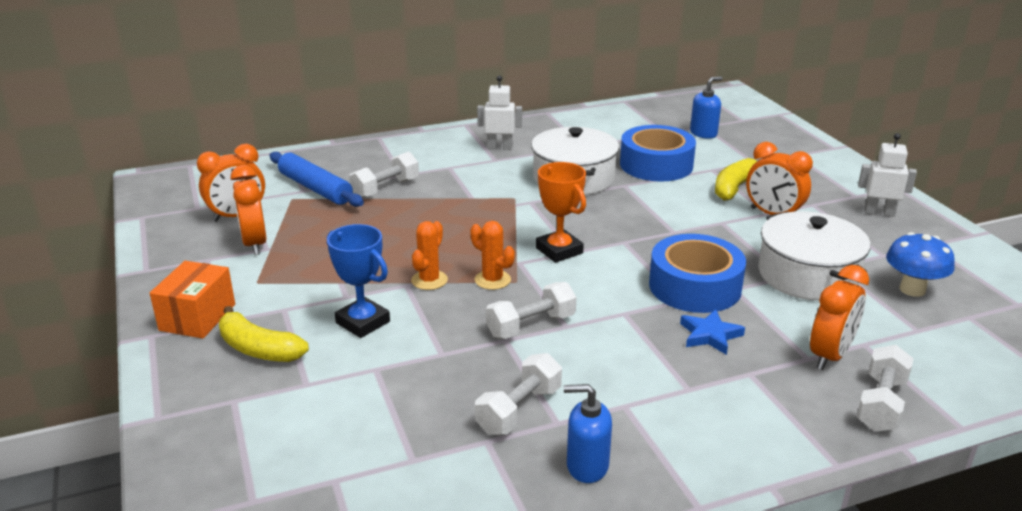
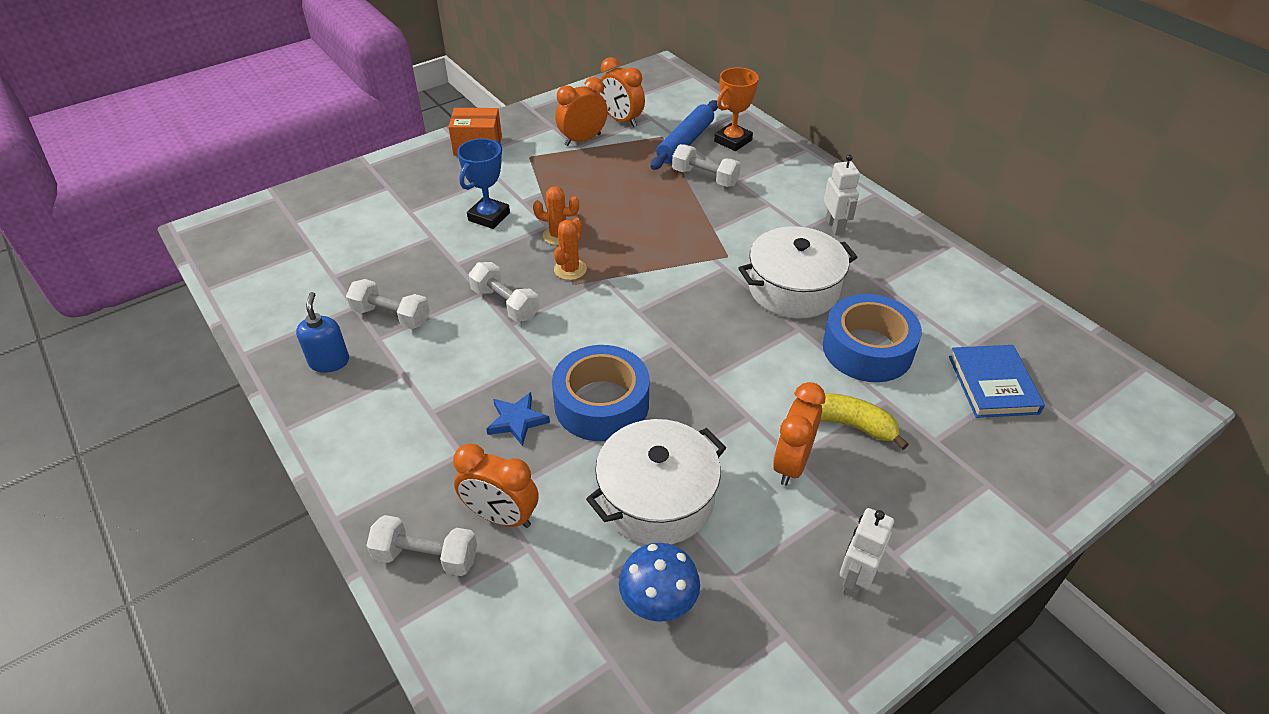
camera: 75 degrees right, 15 degrees up
(258, 349) = (446, 180): yellow banana -> none
(559, 250) = (636, 301): orange trophy -> orange trophy (733, 141)
(703, 133) = (993, 384): blue soap dispenser -> blue book
(879, 213) = (854, 580): white robot -> white robot turned 150 degrees counterclockwise

